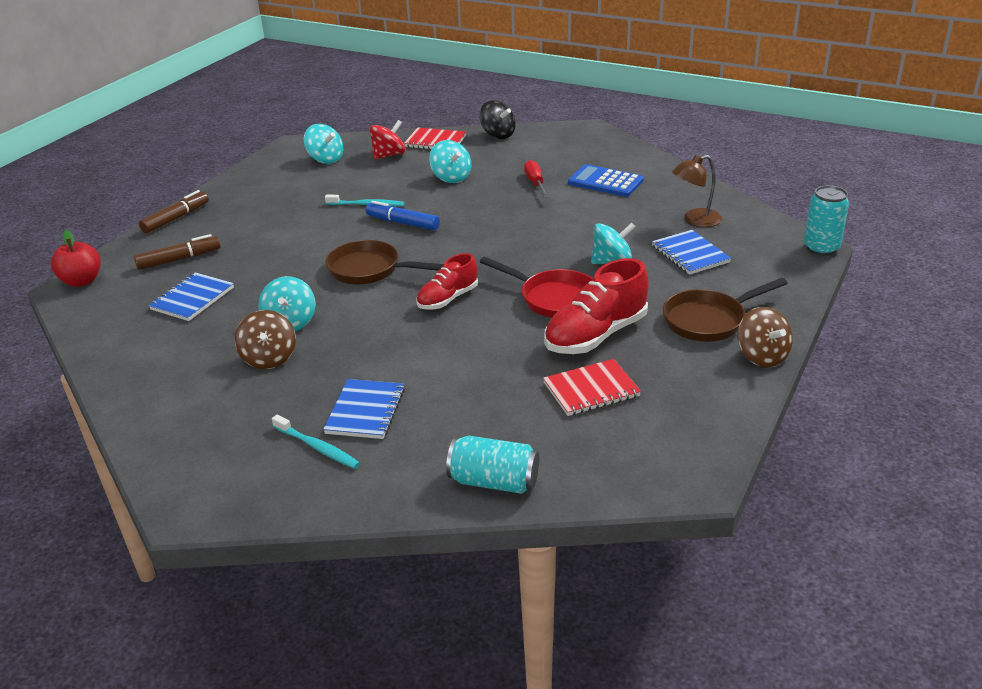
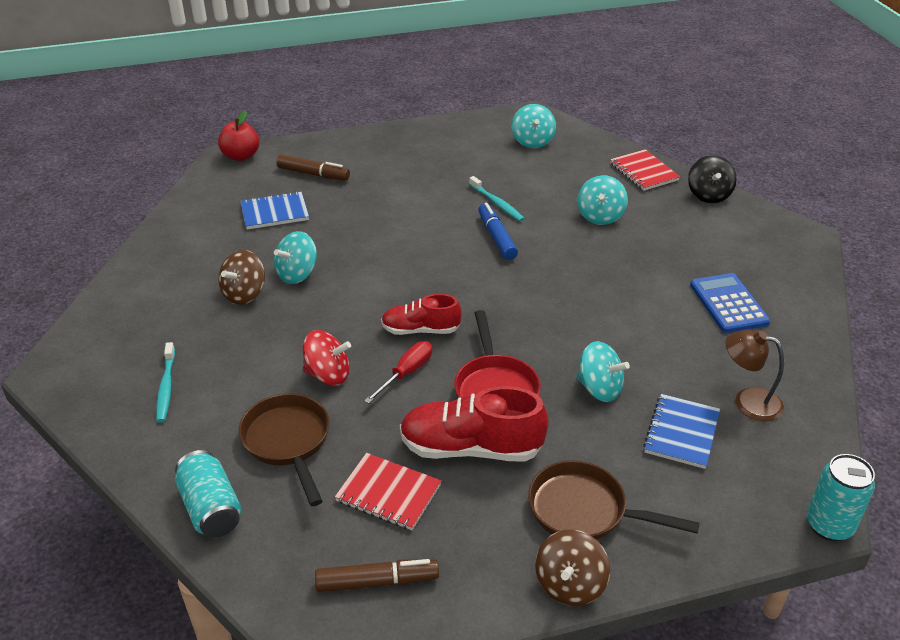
camera: 45 degrees right, 5 degrees up
(176, 218) = (360, 137): brown marker -> brown marker (377, 582)
(365, 411) = (230, 382): blue notebook -> none
(369, 270) = (410, 265): brown pan -> brown pan (288, 442)
(389, 155) = (585, 165): red spinning top -> red spinning top (328, 375)
(535, 183) = (661, 265): red screwdriver -> red screwdriver (406, 373)

